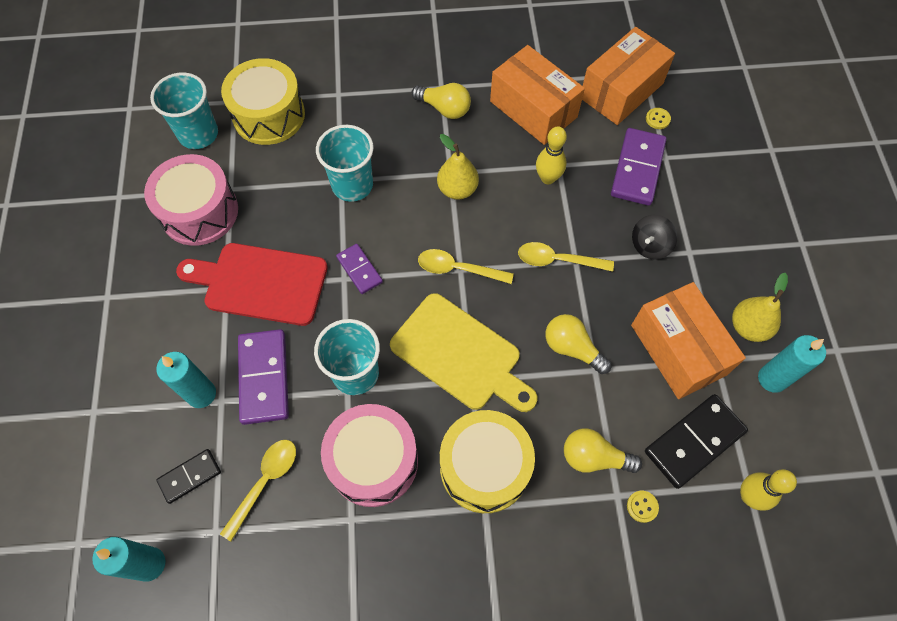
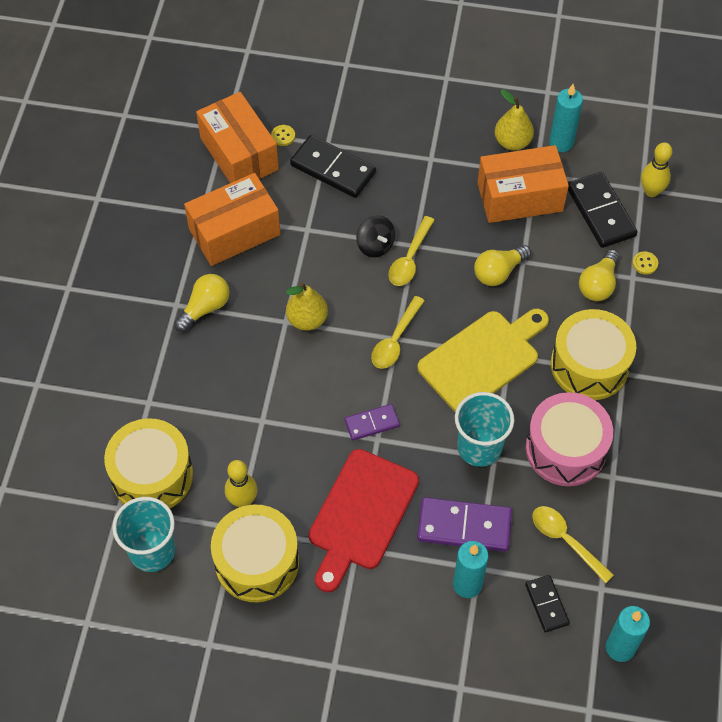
camera: 75 degrees left, 5 degrees down
(199, 212) = (257, 562): pink drum -> yellow drum
(352, 185) = (271, 411): turquoise cup -> none
(548, 178) = (319, 242): yellow bowling pin -> yellow bowling pin (242, 500)
(637, 169) = (333, 169): purple domino -> black domino
(649, 245) = (416, 185): black spinning top -> black spinning top (375, 245)

